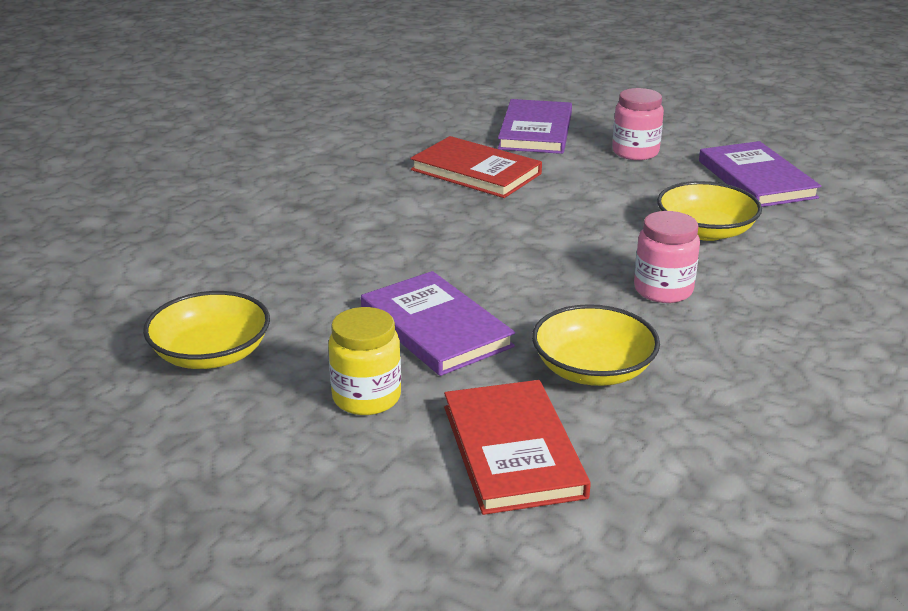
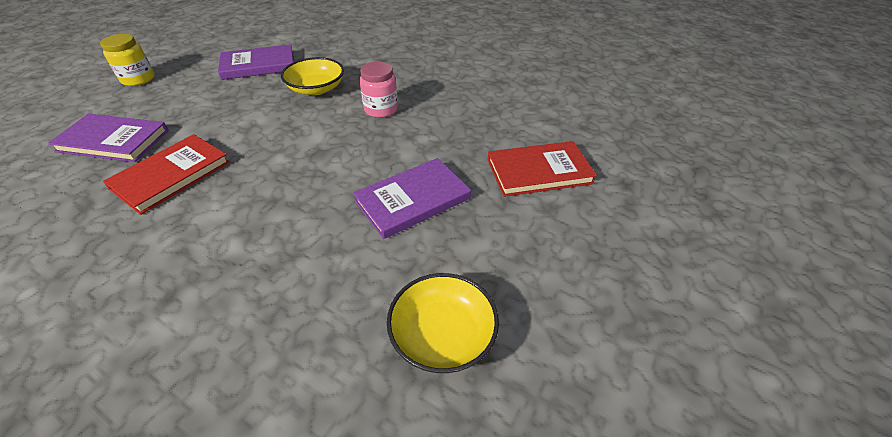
camera: 90 degrees left, 15 degrees up
(366, 397) = (496, 232): yellow jar -> yellow jar (138, 79)
(593, 369) = (461, 139): yellow bowl -> none
(635, 152) = (189, 100): pink jar -> none

